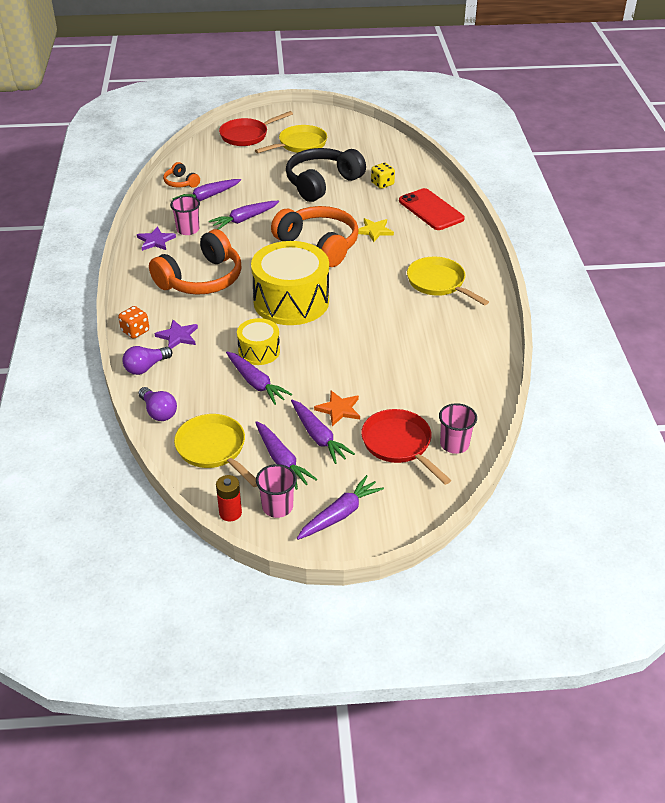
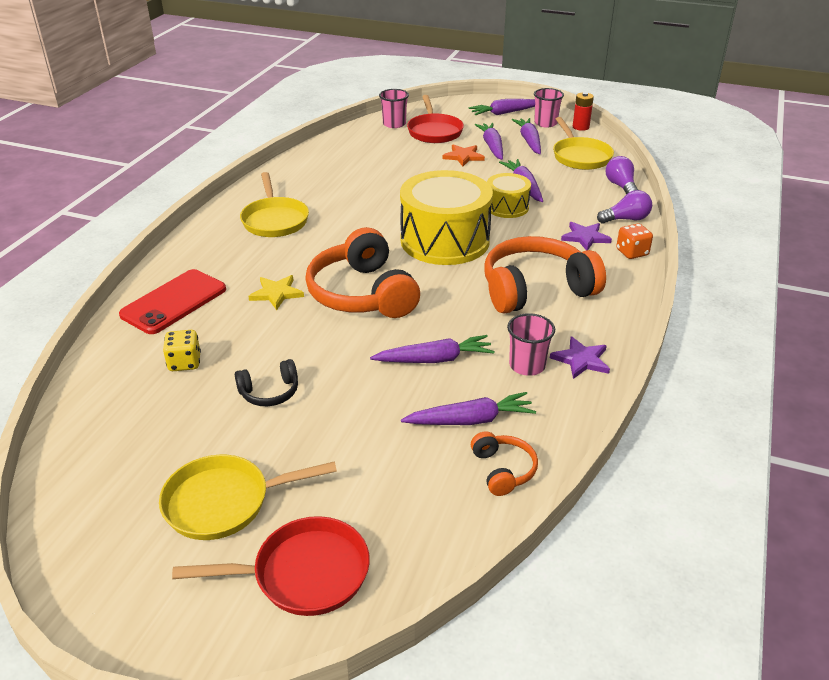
camera: 155 degrees left, 5 degrees down
(322, 183) = (269, 392): black headphones -> black headphones, size x0.47
(431, 210) = (174, 302): red phone -> red phone turned 45 degrees clockwise

